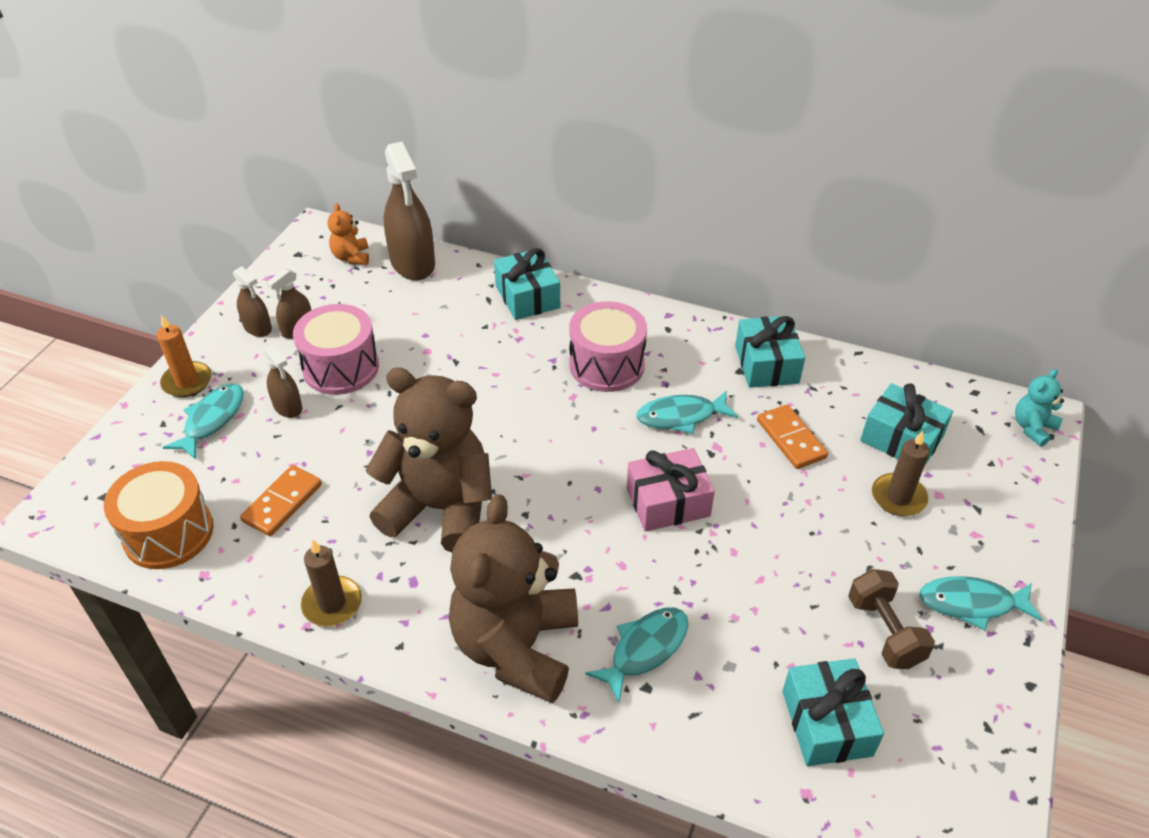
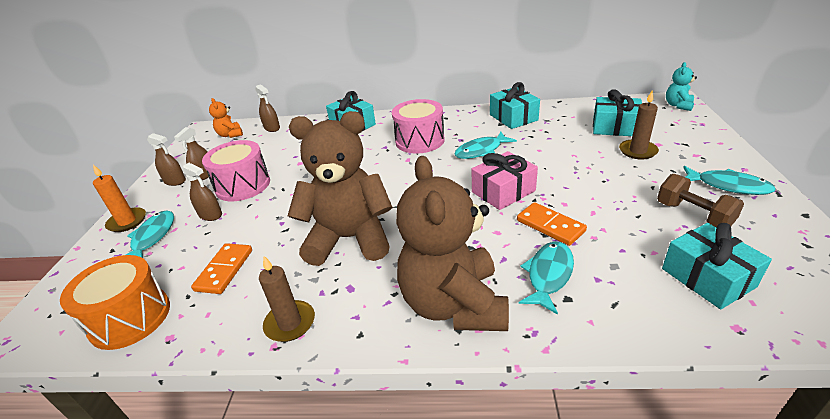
camera: 15 degrees left, 10 degrees down
(412, 262) = (272, 128): brown spray bottle -> brown spray bottle, size x0.52
(791, 439) = (554, 143): orange domino -> orange domino (550, 226)
(971, 603) = (728, 186): turquoise fish -> turquoise fish turned 135 degrees counterclockwise

